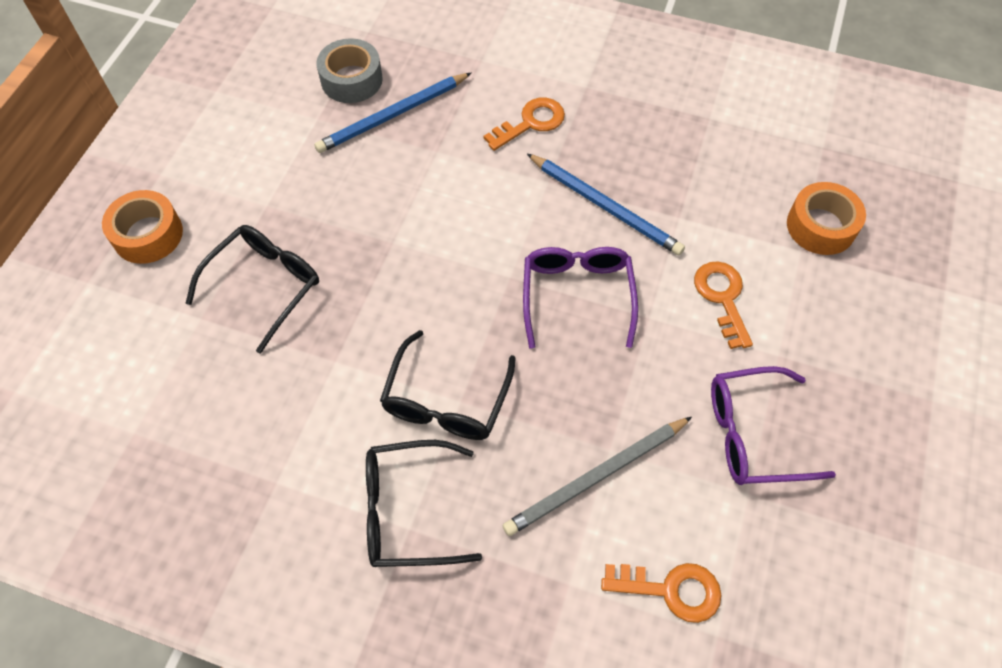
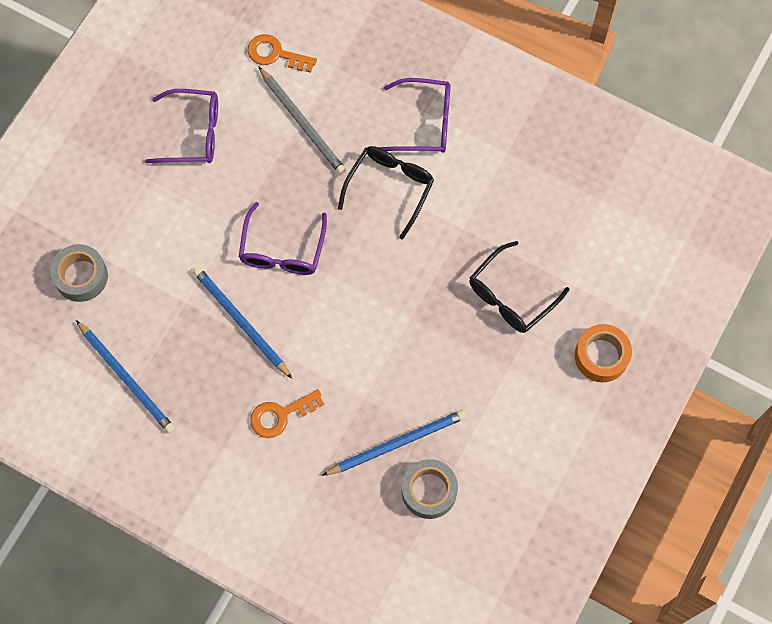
camera: 170 degrees left, 10 degrees up
(408, 510) = (424, 122): black glasses -> purple glasses
(596, 477) = (302, 123): grey pencil -> grey pencil turned 75 degrees clockwise
(717, 132) = (127, 379): none -> blue pencil
(722, 298) = (178, 230): orange key -> none
(821, 226) = (81, 276): orange tape -> grey tape

